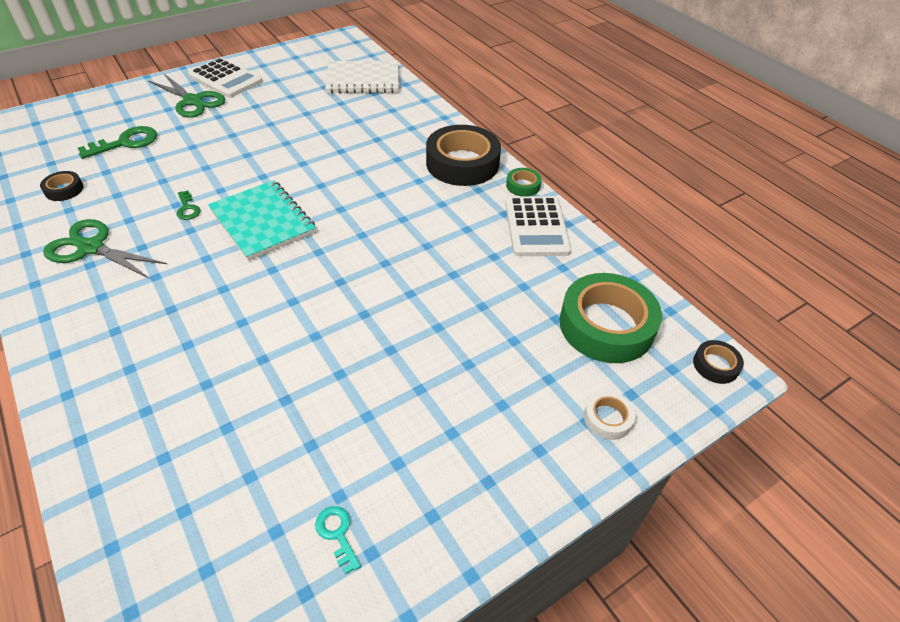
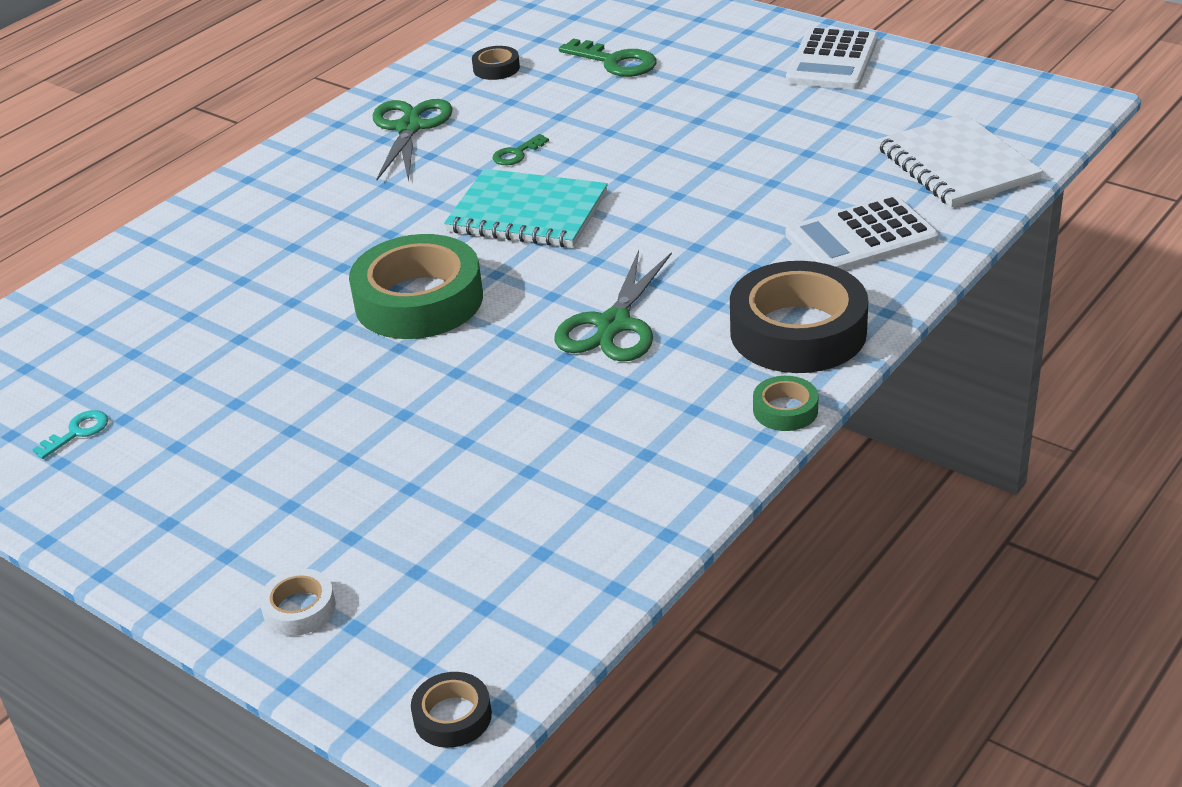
camera: 75 degrees right, 10 degrees down
(193, 101) = (750, 63): green scissors -> green scissors (613, 325)
(263, 221) = (527, 213): turquoise notebook -> turquoise notebook turned 75 degrees clockwise
(536, 227) = (680, 450): white calculator -> white calculator (861, 237)
(606, 325) = (485, 575): green tape -> green tape (419, 300)

